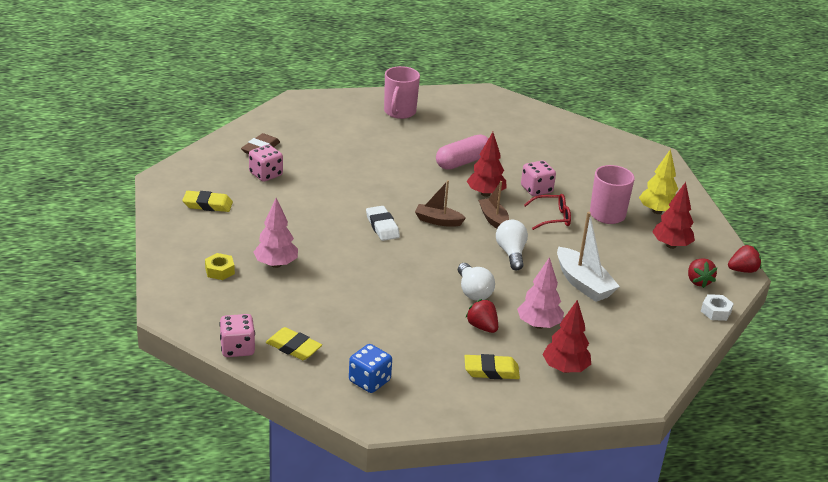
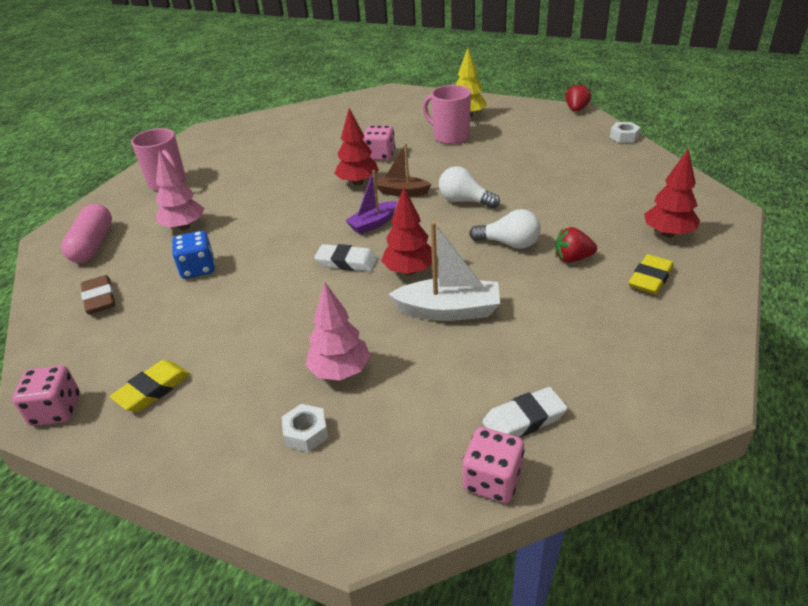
camera: 50 degrees left, 5 degrees up
(219, 271) = (306, 433): yellow nut -> white nut
(266, 174) = (154, 313): pink dice -> pink dice (56, 410)
(293, 347) = (524, 419): yellow eraser -> white eraser
(369, 381) = (627, 375): blue dice -> blue dice (198, 269)
(438, 221) = (373, 224): brown boat -> purple boat
(462, 162) = (294, 177): pink capsule -> pink capsule (93, 245)
(539, 325) = (590, 225): pink tree -> pink tree (184, 227)
(552, 217) = (430, 162): red glasses -> none
(583, 283) = (542, 181): white boat -> white boat (449, 311)
(671, 245) = (519, 125): red tree -> red tree (409, 271)
(698, 281) = (577, 130): red strawberry -> none

